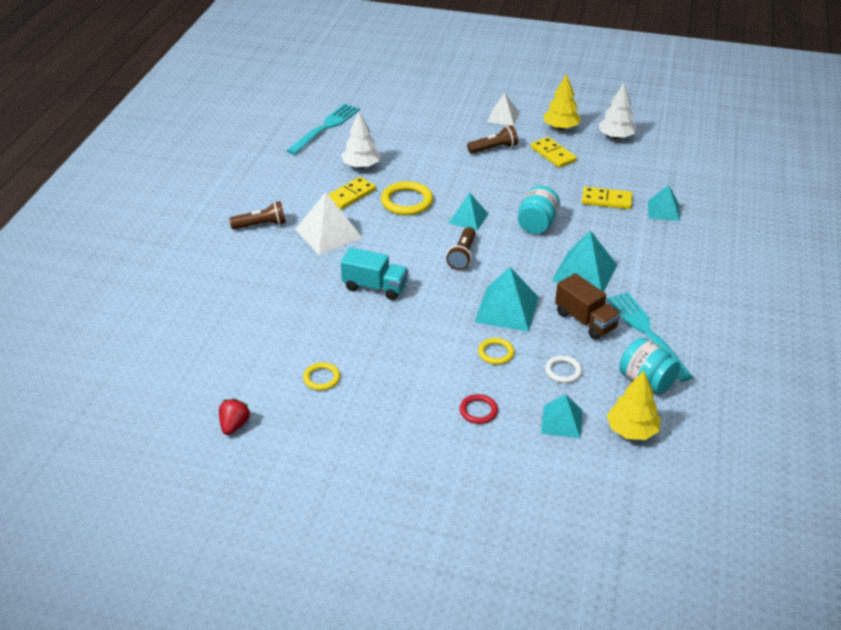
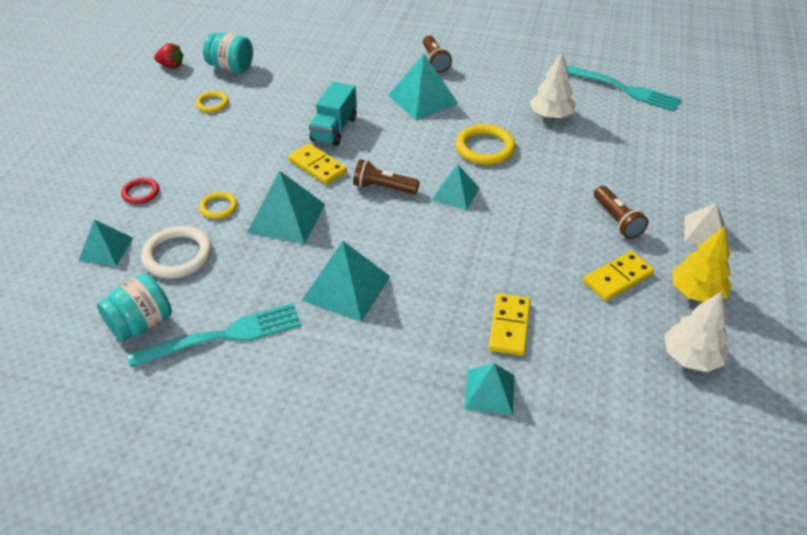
camera: 90 degrees right, 5 degrees up
(328, 233) = (422, 99): white pyramid -> turquoise pyramid
(351, 195) = (492, 110): yellow domino -> yellow domino (317, 166)
(537, 224) = (446, 251): turquoise jar -> turquoise jar (231, 68)
(563, 371) = (178, 255): white ring -> white ring, size x1.72
(585, 321) = (256, 281): brown truck -> none
(631, 430) = (72, 302): yellow tree -> none

